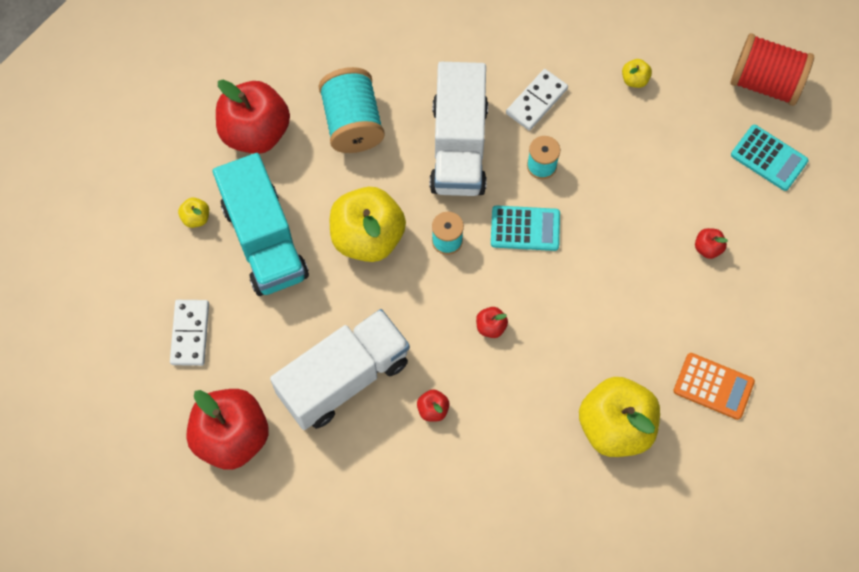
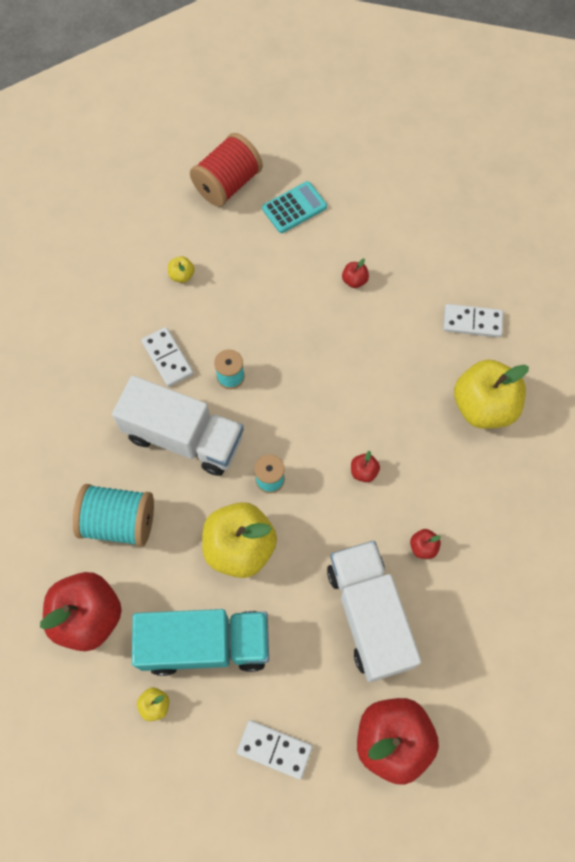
camera: 70 degrees left, 0 degrees up
(525, 228) = (283, 411): turquoise calculator -> none
(713, 386) = (472, 322): orange calculator -> white domino

